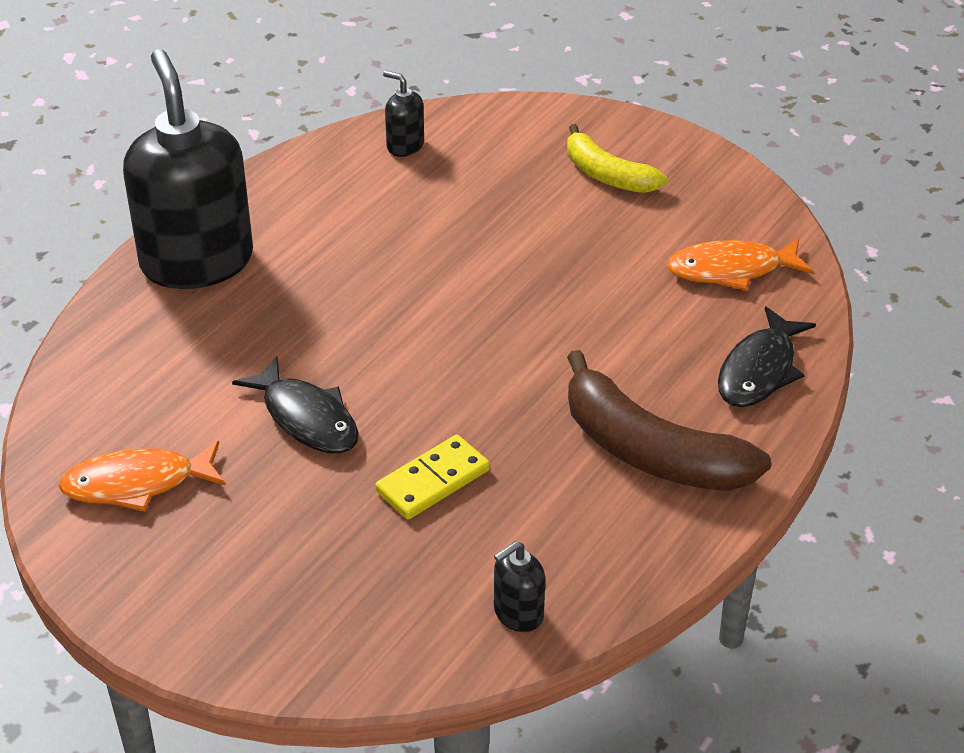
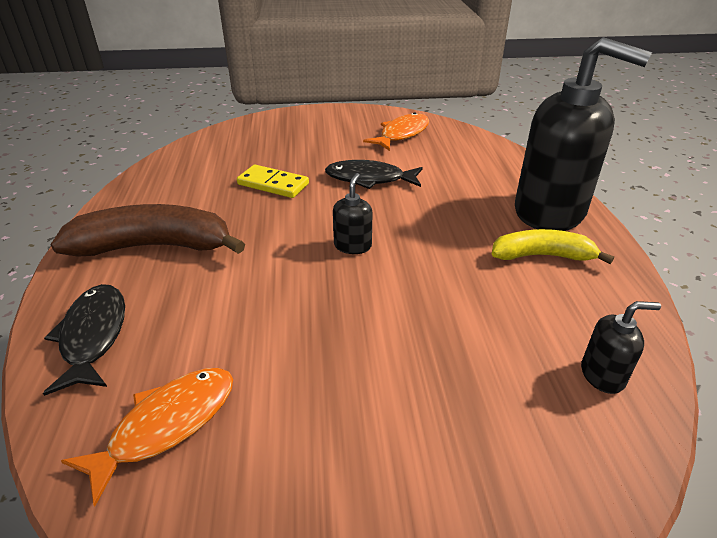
camera: 140 degrees right, 5 degrees down
(432, 481) = (273, 184): yellow domino -> yellow domino turned 75 degrees counterclockwise
(518, 613) = (180, 162): black soap dispenser -> black soap dispenser (352, 246)
(607, 175) = (392, 474): yellow banana -> yellow banana (542, 256)

